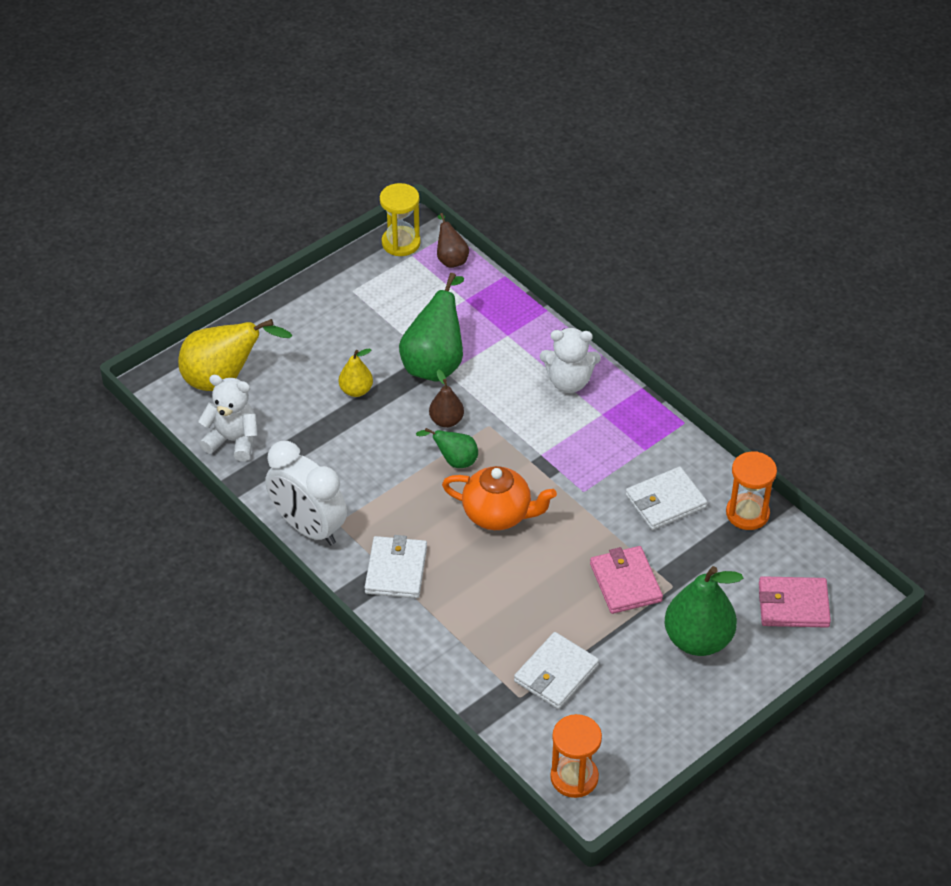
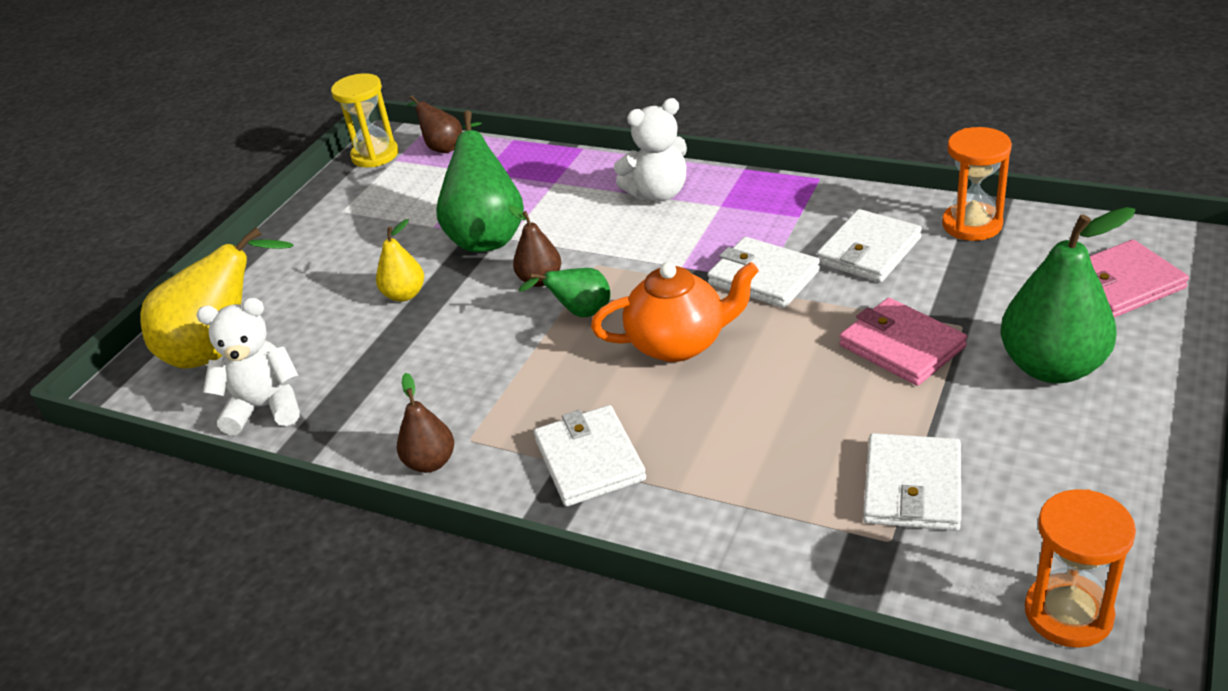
camera: 20 degrees left, 10 degrees down
(308, 528) = (430, 462): white clock -> brown pear
(585, 489) = (764, 277): none -> white wallet

